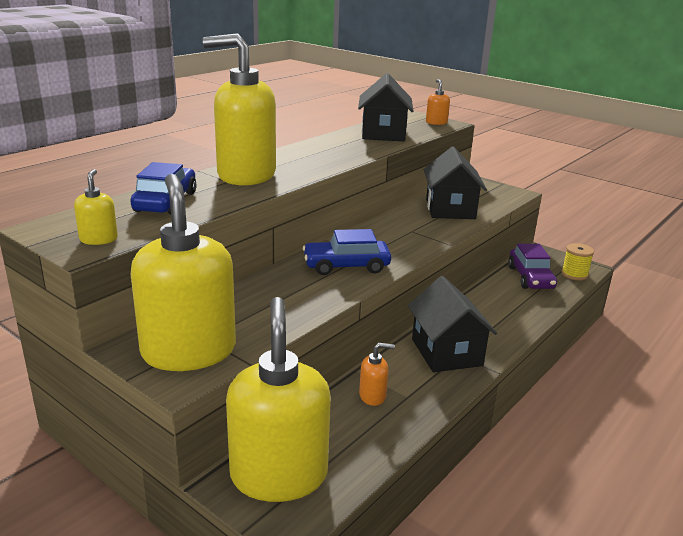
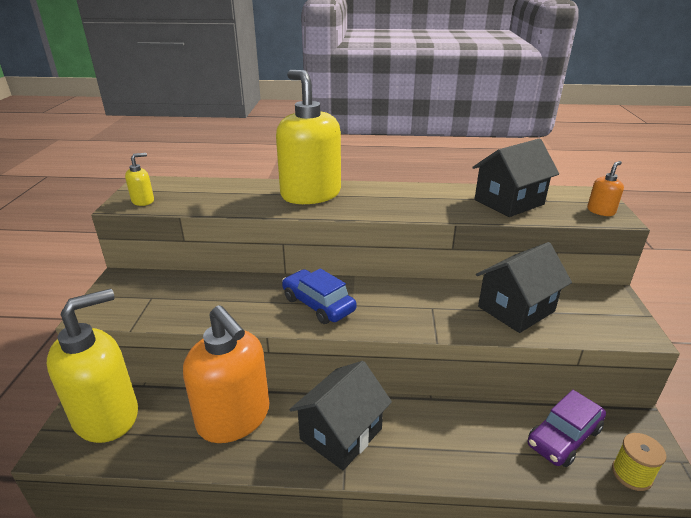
camera: 55 degrees right, 5 degrees up
(165, 202) = (224, 193): blue car -> none
(189, 351) = (130, 299): yellow soap dispenser -> none
(372, 396) = (234, 418): orange soap dispenser -> orange soap dispenser, size x2.46

